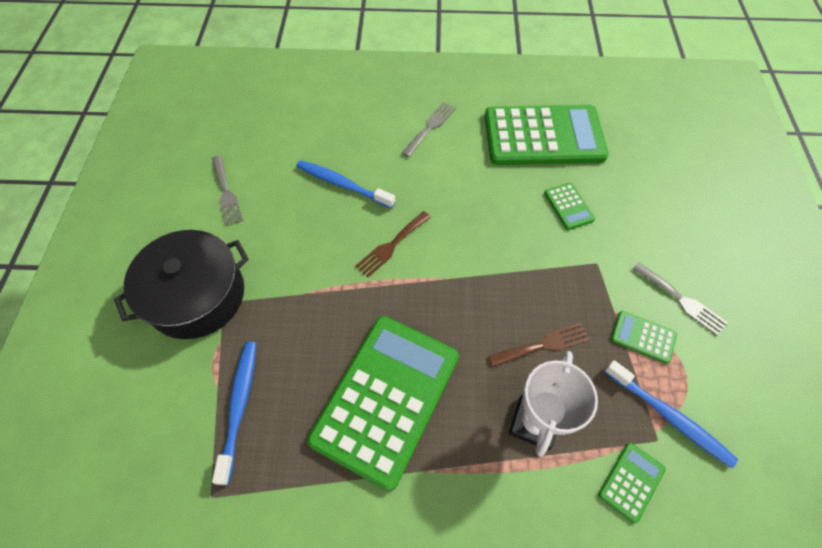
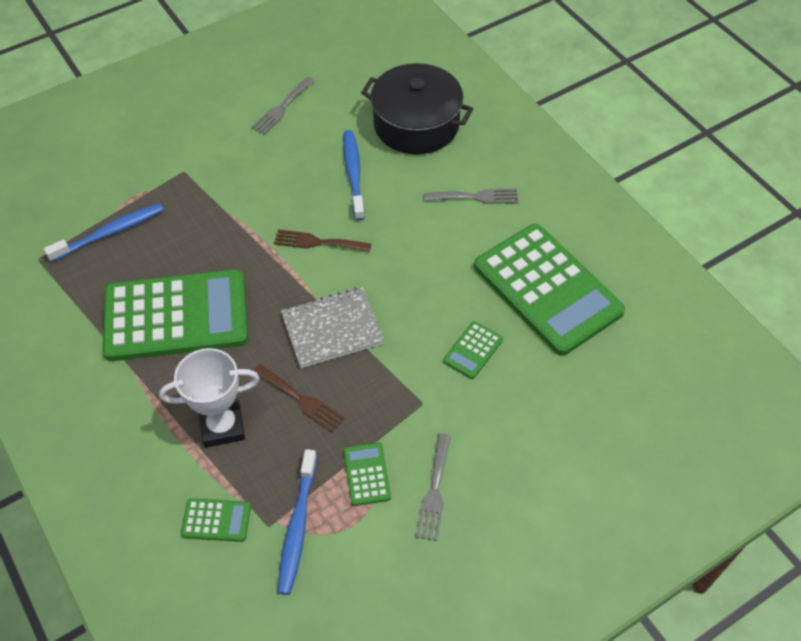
camera: 55 degrees right, 5 degrees down
(197, 296) = (177, 152): black pot -> black pot (416, 124)
(487, 284) = (332, 329): none -> grey notebook

